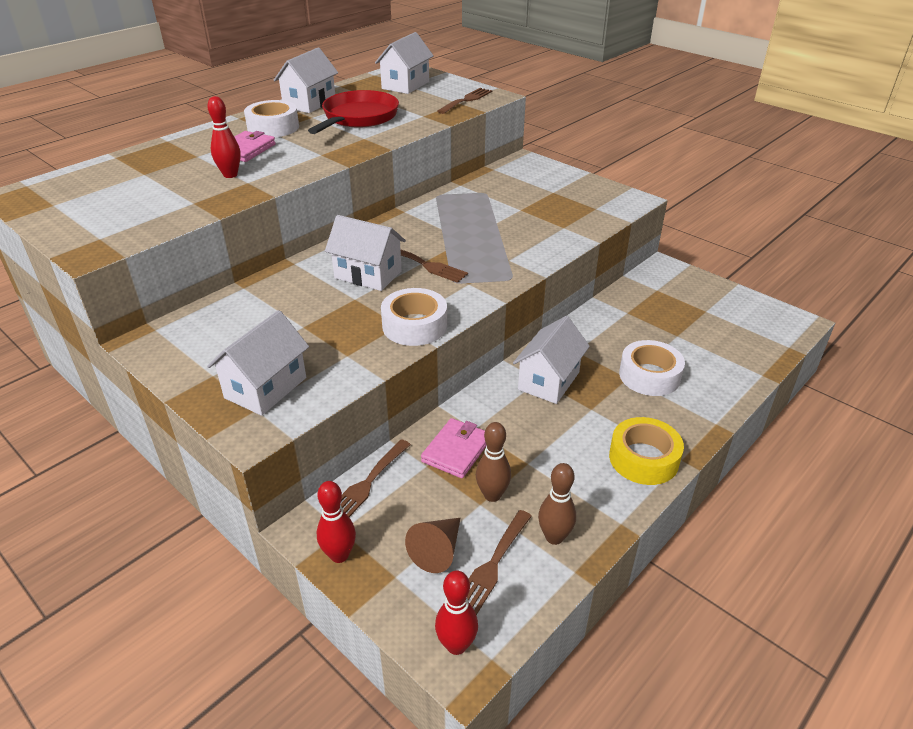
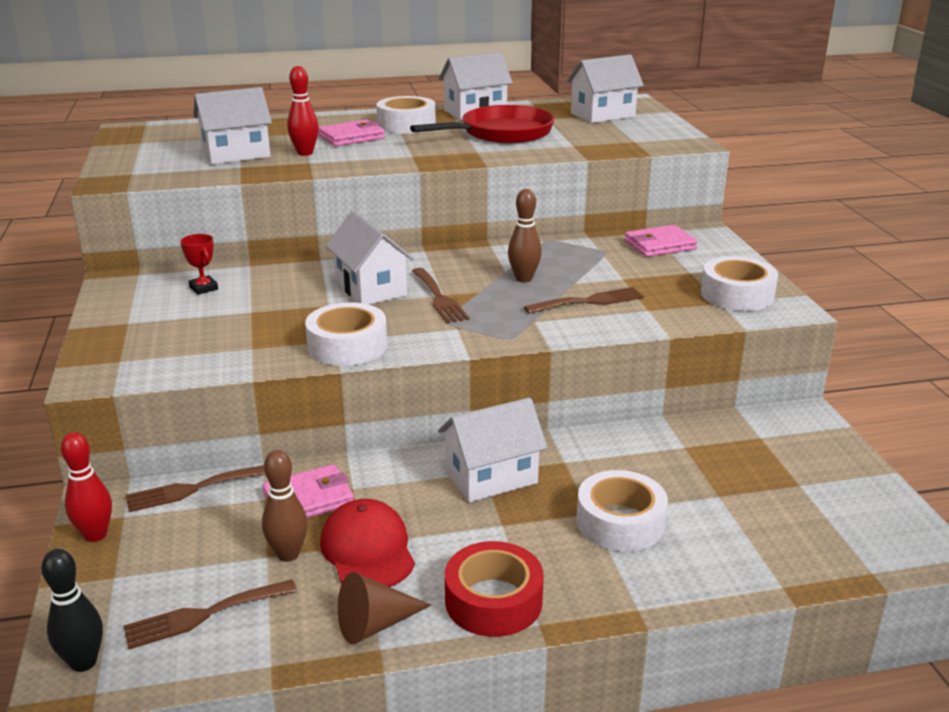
camera: 35 degrees right, 10 degrees down
(234, 321) = (203, 288): none -> red trophy
(265, 388) = (151, 347): white house -> white house (236, 154)
(438, 550) = (176, 575): brown cone -> brown cone (375, 624)
(456, 645) = (83, 662): red bowling pin -> black bowling pin
(466, 100) = (648, 141): brown fork -> brown fork (589, 301)
(511, 177) = (659, 245): none -> pink wallet
(536, 465) = (368, 550): none -> red cap
(554, 537) = (294, 623): brown bowling pin -> brown bowling pin (524, 279)
(598, 199) = (737, 295): none -> white tape
(643, 459) = (493, 601): yellow tape -> red tape

